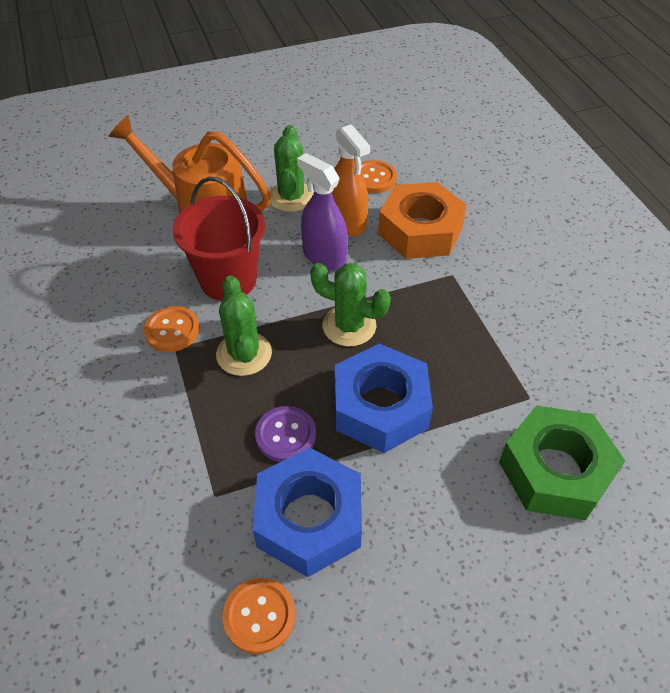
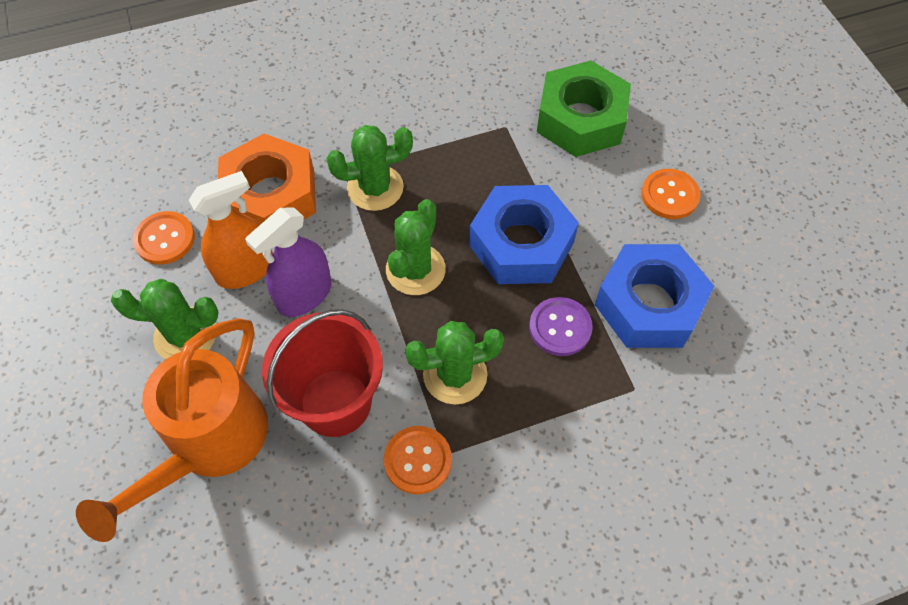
camera: 90 degrees left, 10 degrees up
(259, 616) = (744, 341): orange button -> orange button (669, 195)
(436, 296) = (375, 188): none -> green cactus

